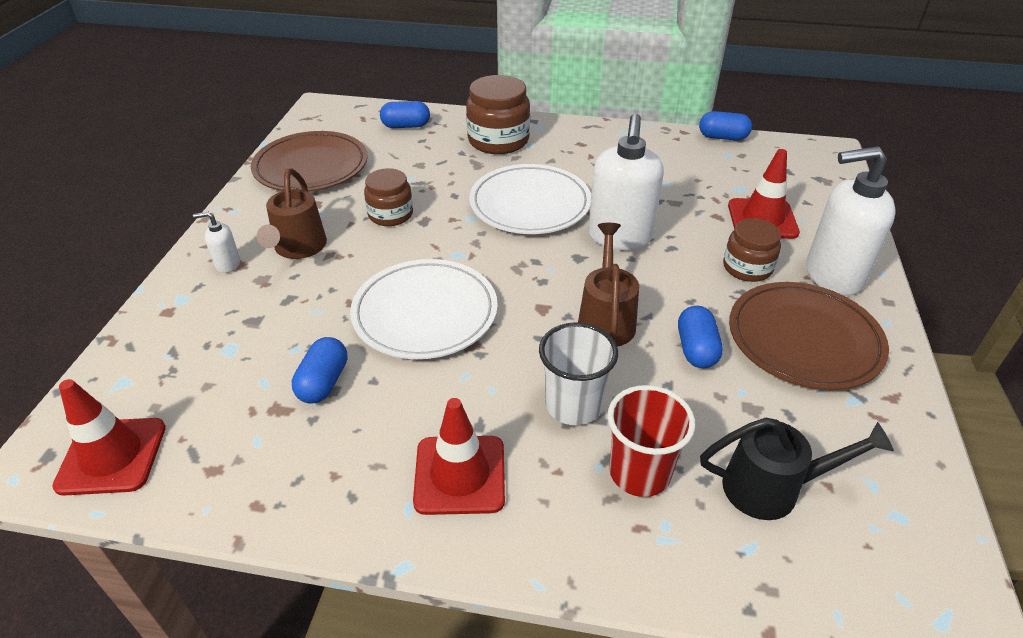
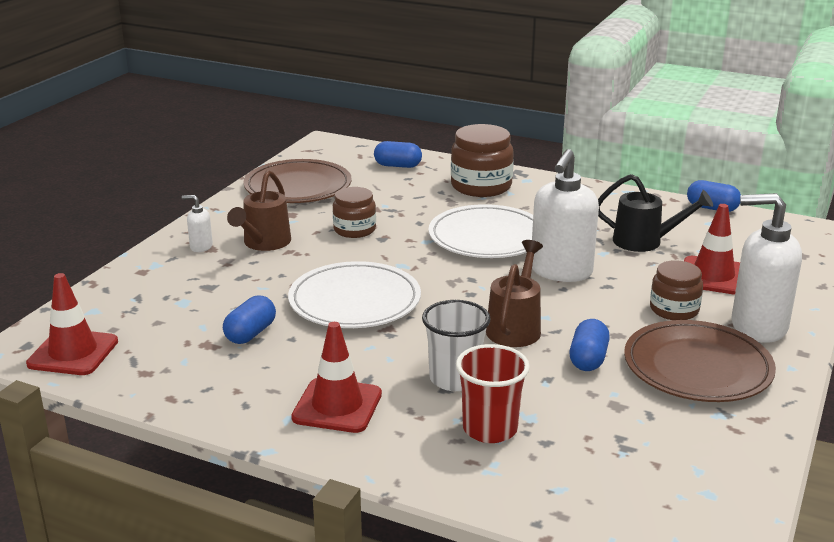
camera: 15 degrees right, 15 degrees down
(772, 488) = (602, 457): black watering can -> black watering can (644, 242)

